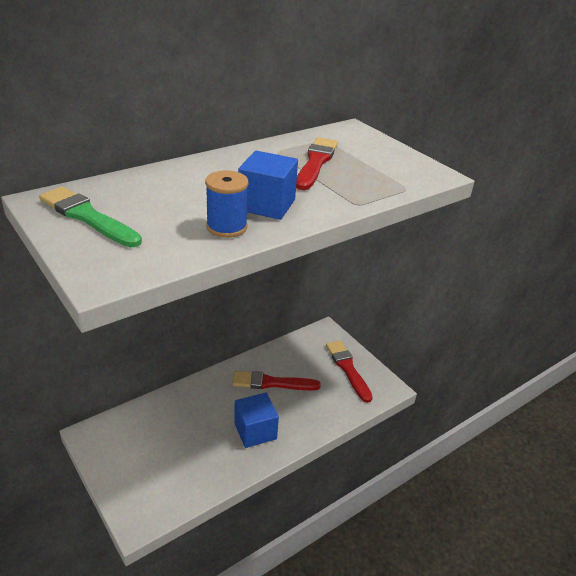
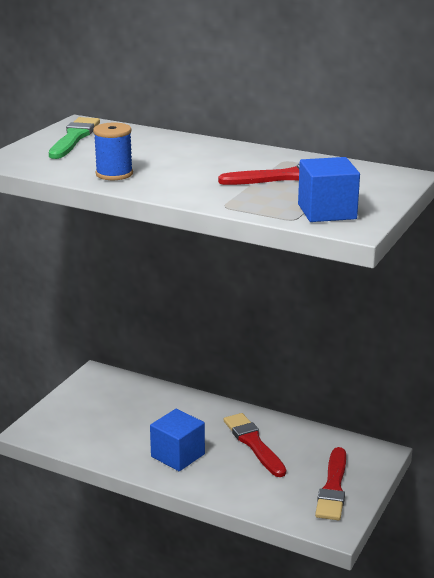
camera: 65 degrees right, 10 degrees down
(267, 205) = (170, 177): blue cube -> blue cube (327, 211)
(348, 368) = (333, 488): red brush -> red brush turned 150 degrees clockwise

